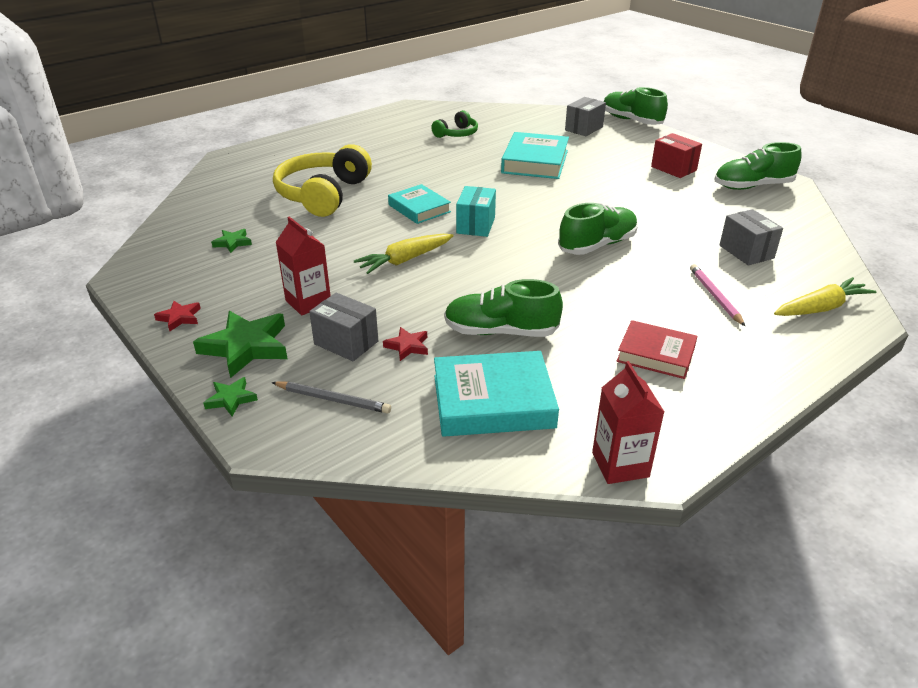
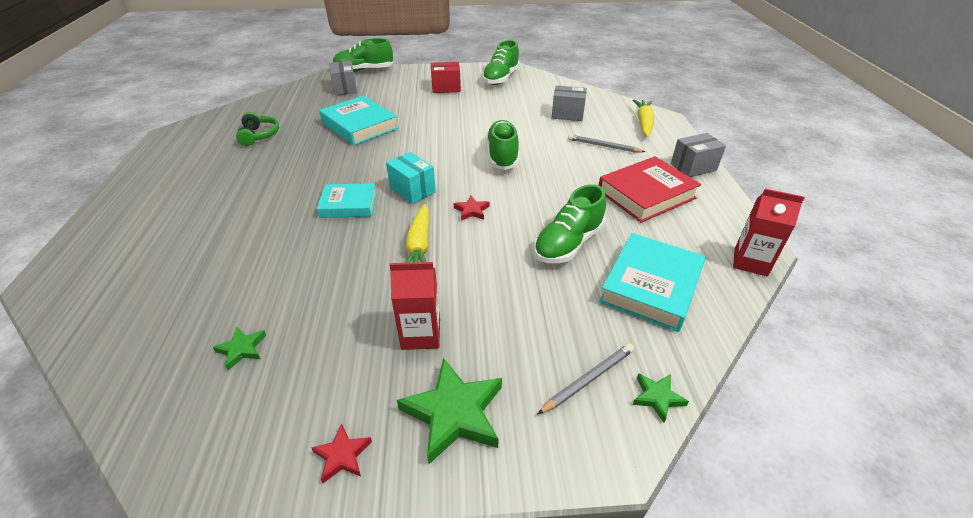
camera: 55 degrees left, 5 degrees up
(231, 399) = (535, 461): green star -> green star (657, 397)
(323, 194) = (242, 247): yellow headphones -> none
(346, 343) = (510, 335): grey box -> grey box (693, 167)
(407, 346) = (547, 300): red star -> red star (472, 210)
(656, 354) = (646, 194): red book -> red book, size x1.53
(715, 296) = (603, 146): pink pencil -> grey pencil

